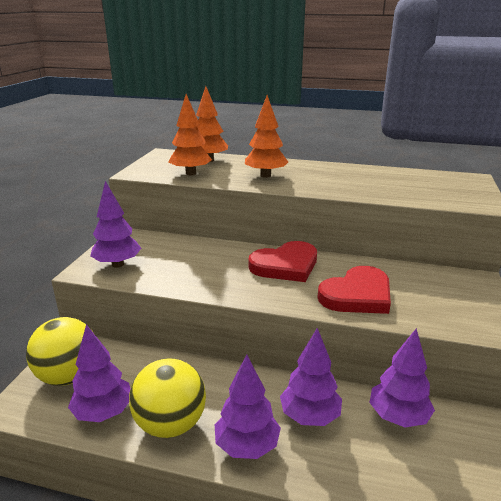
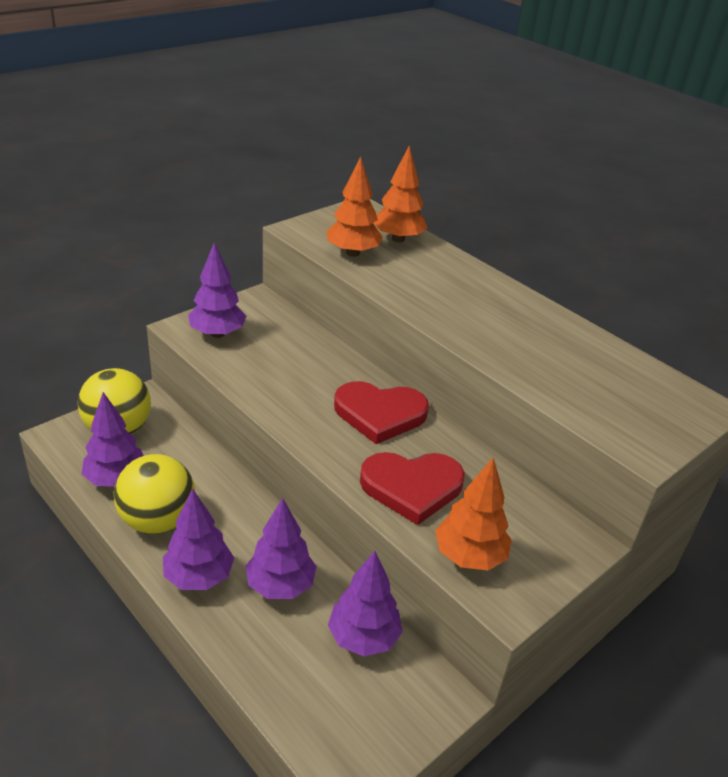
camera: 30 degrees right, 10 degrees up
(265, 175) = (432, 290): orange tree -> orange tree (469, 556)

